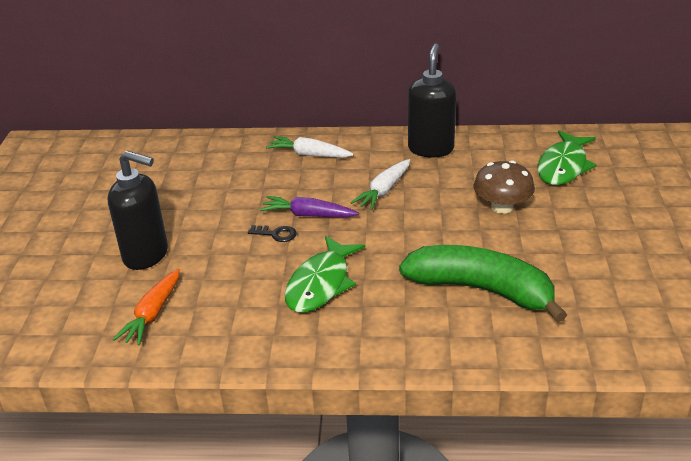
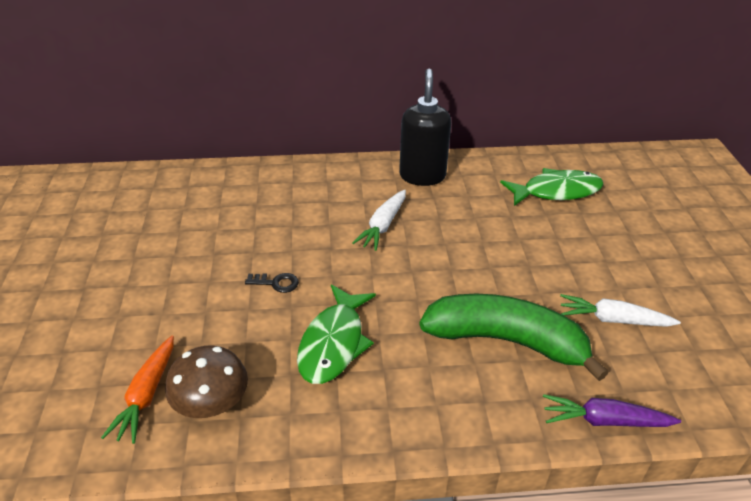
camera: 10 degrees left, 5 degrees up
(146, 255) = (133, 317): black soap dispenser -> none
(308, 215) = (308, 258): purple carrot -> purple carrot (605, 420)
(309, 154) = (299, 186): white carrot -> white carrot (613, 319)
(502, 207) = (506, 240): brown mushroom -> brown mushroom (211, 403)
(563, 166) = (556, 191): green fish -> green fish turned 120 degrees counterclockwise

